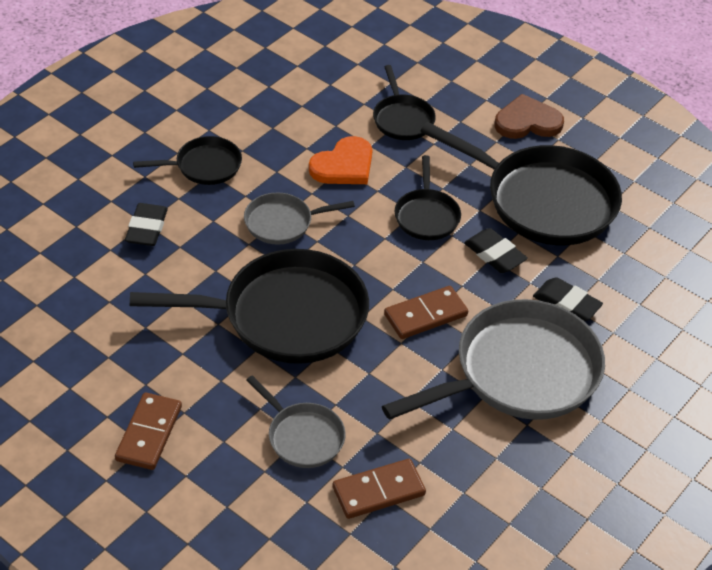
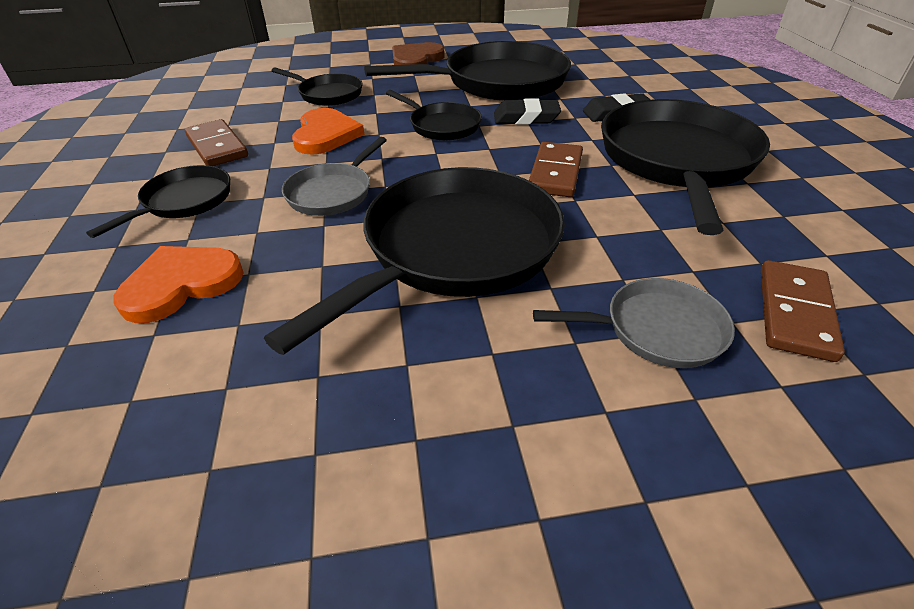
camera: 45 degrees left, 5 degrees down
(146, 228) = (181, 284): black eraser -> orange heart
(149, 433) = (518, 497): brown domino -> brown domino (217, 147)
(519, 373) = (677, 160): grey pan -> black pan

